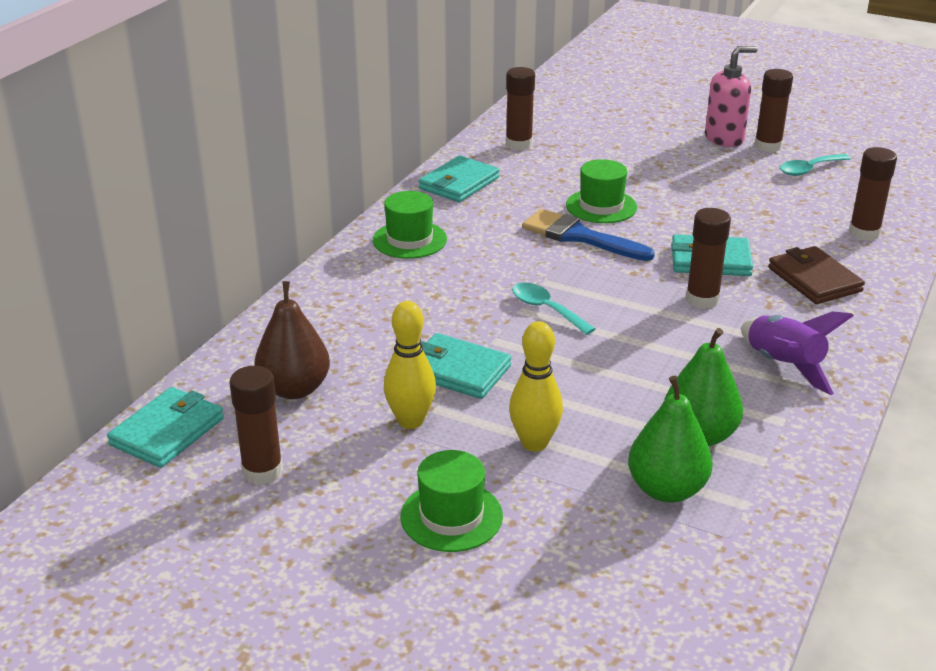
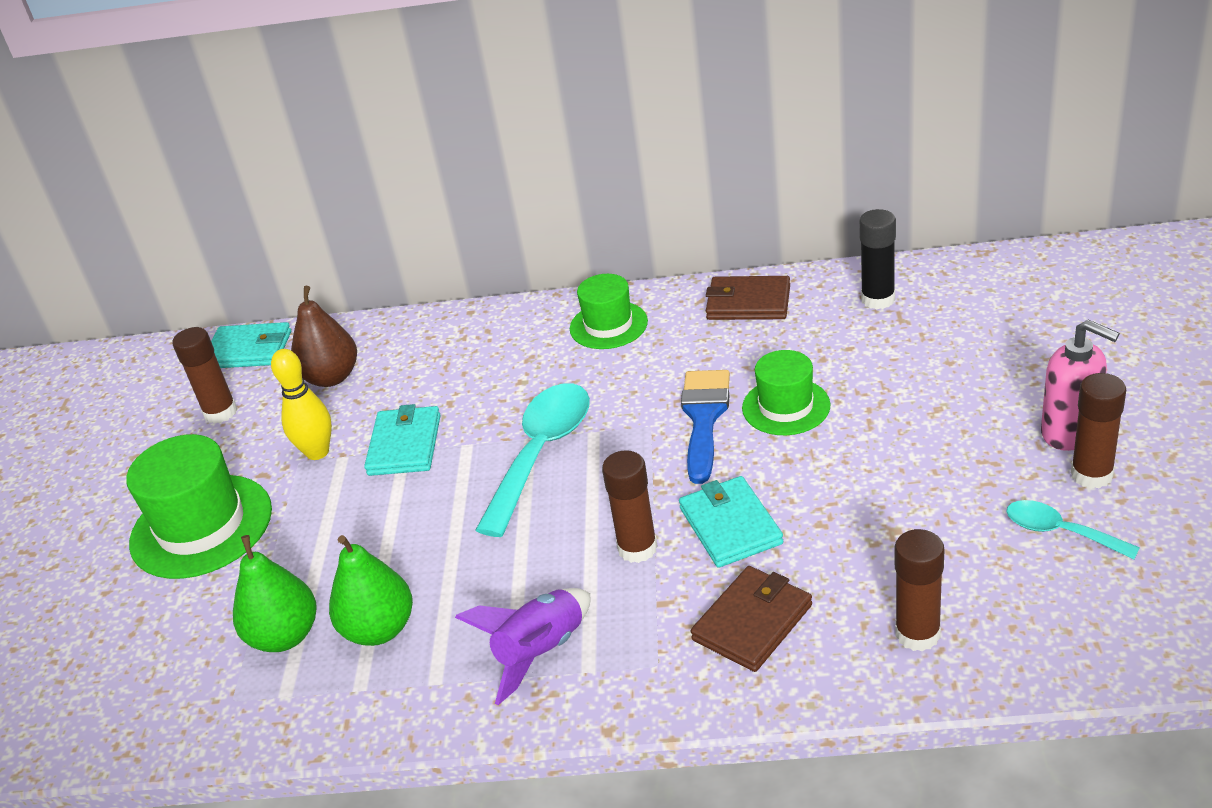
camera: 70 degrees right, 5 degrees up
(451, 516) = (201, 526): green hat -> green hat, size x1.61
(459, 183) = (748, 303): turquoise wallet -> brown wallet
(519, 144) = (878, 299): brown glue stick -> black glue stick
(534, 443) = (318, 531): yellow bowling pin -> none
(546, 309) = (541, 453): turquoise spoon -> turquoise spoon, size x1.87

